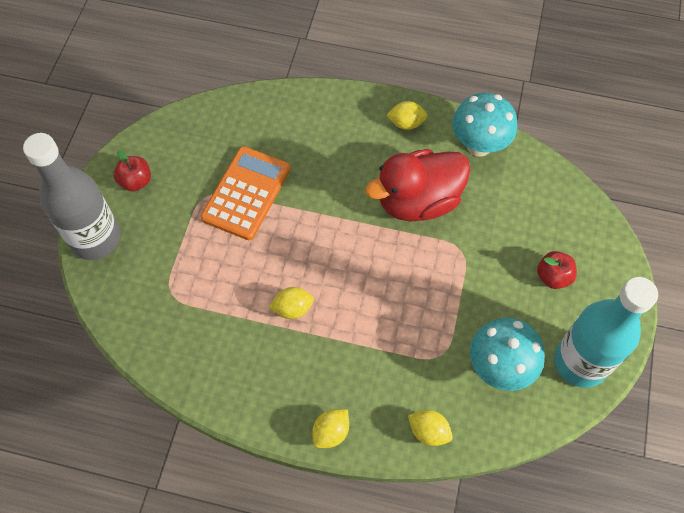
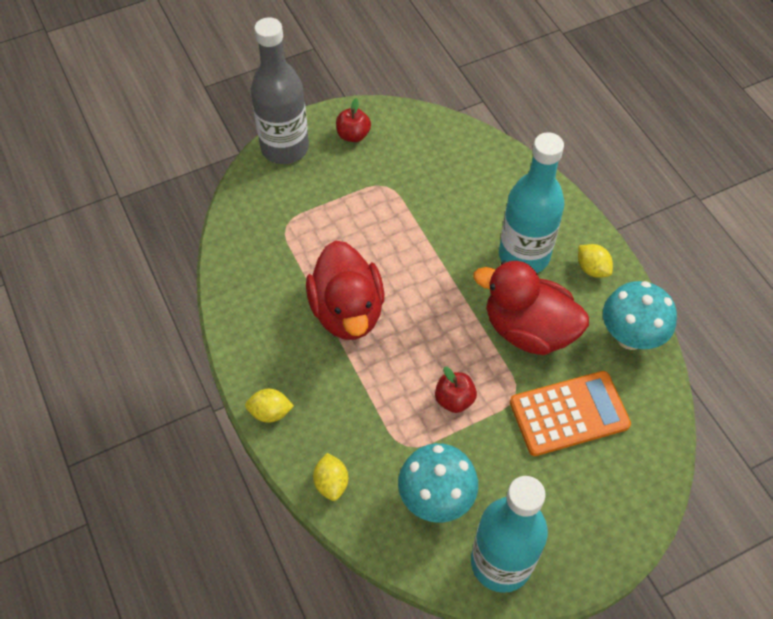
camera: 50 degrees right, 5 degrees down
(246, 193) = (413, 208): orange calculator -> orange calculator (569, 413)
(292, 308) = (347, 311): yellow lemon -> red duck
(356, 155) = (524, 255): none -> turquoise bottle
(553, 277) = (562, 484): red apple -> red apple (454, 399)

